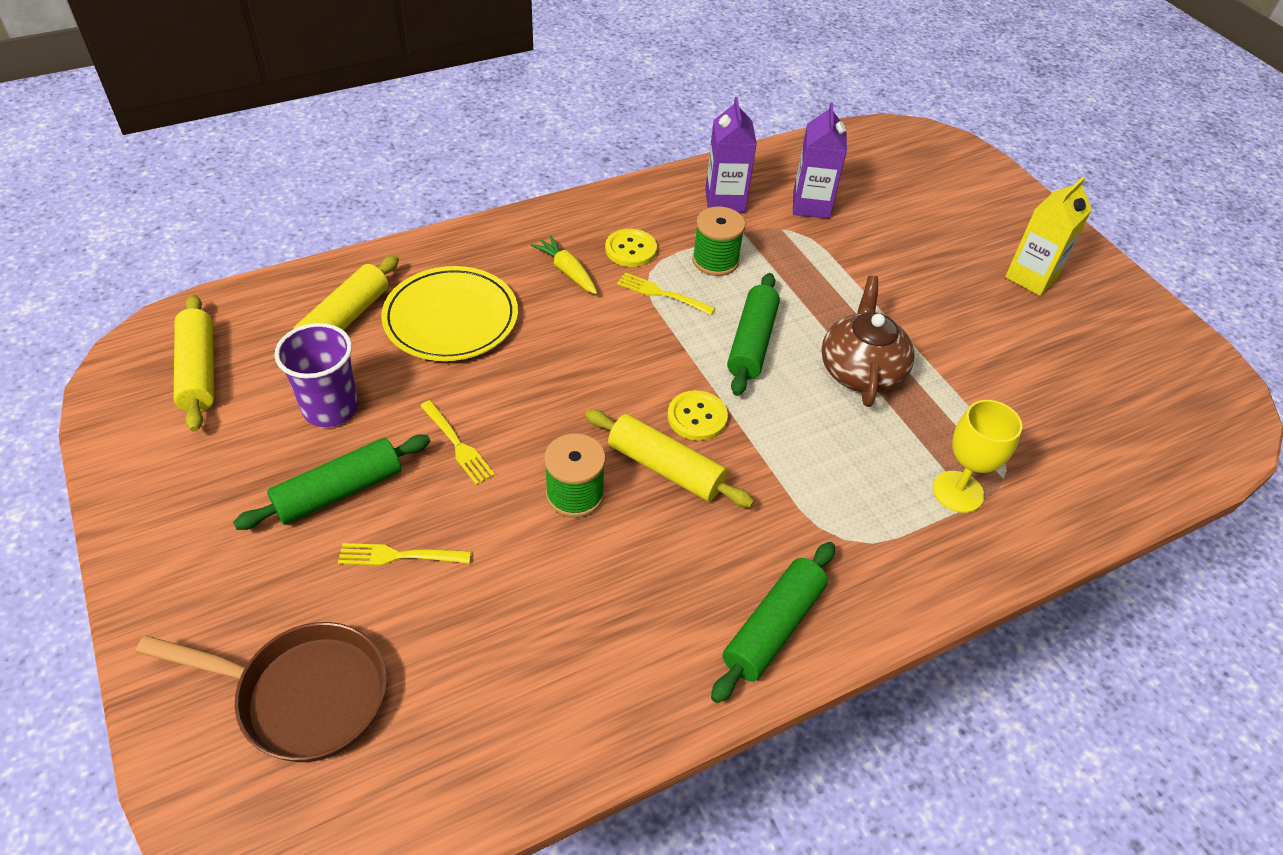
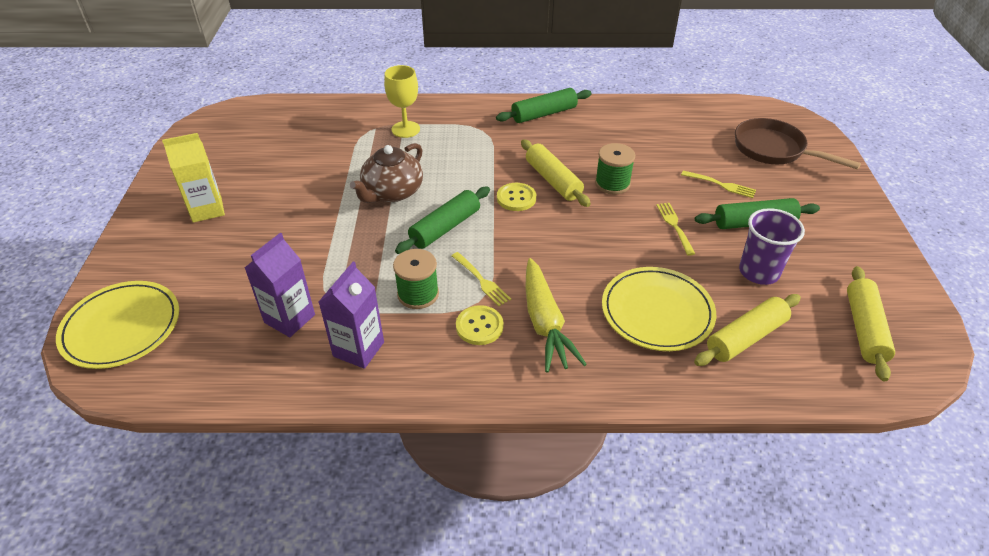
camera: 150 degrees left, 5 degrees down
(567, 271) = (545, 323): yellow carrot -> yellow carrot, size x1.72
(938, 160) = (121, 327): none -> yellow plate

